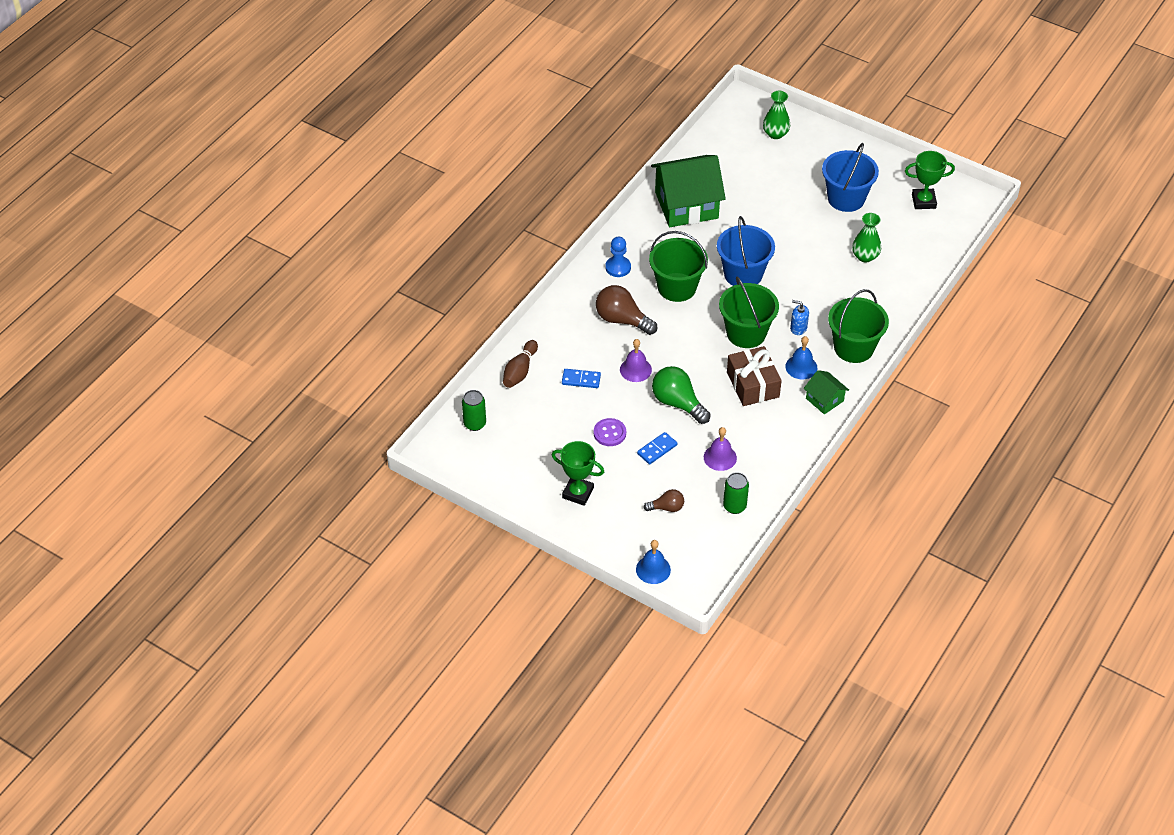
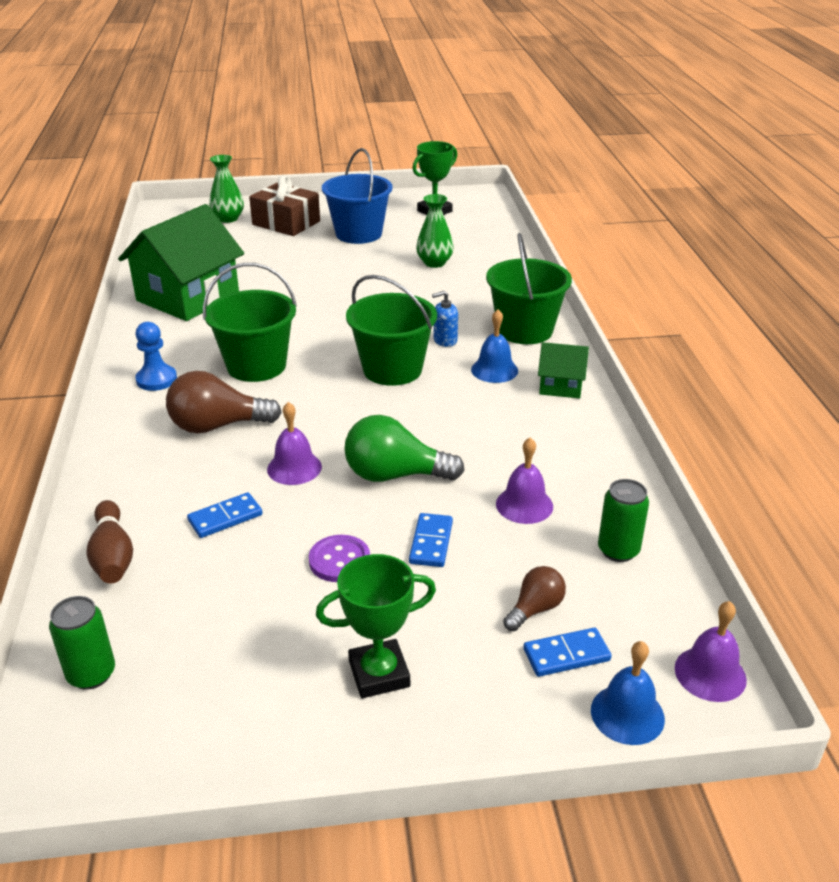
camera: 40 degrees left, 15 degrees down
(657, 534) = (566, 655): none -> blue domino
(704, 578) = (710, 673): none -> purple bell
(743, 274) = (324, 324): blue bucket -> none
(753, 384) = (463, 411): brown gift -> brown gift (286, 223)

